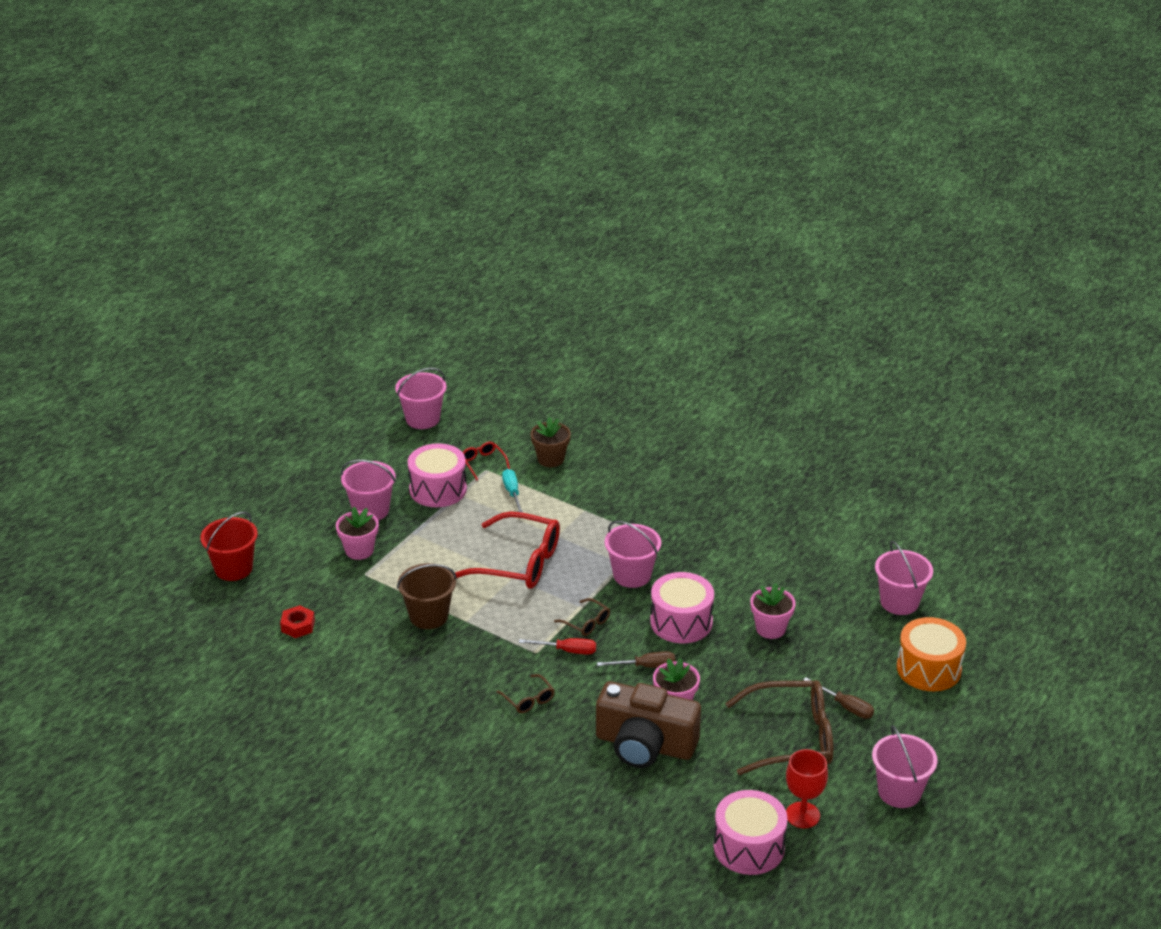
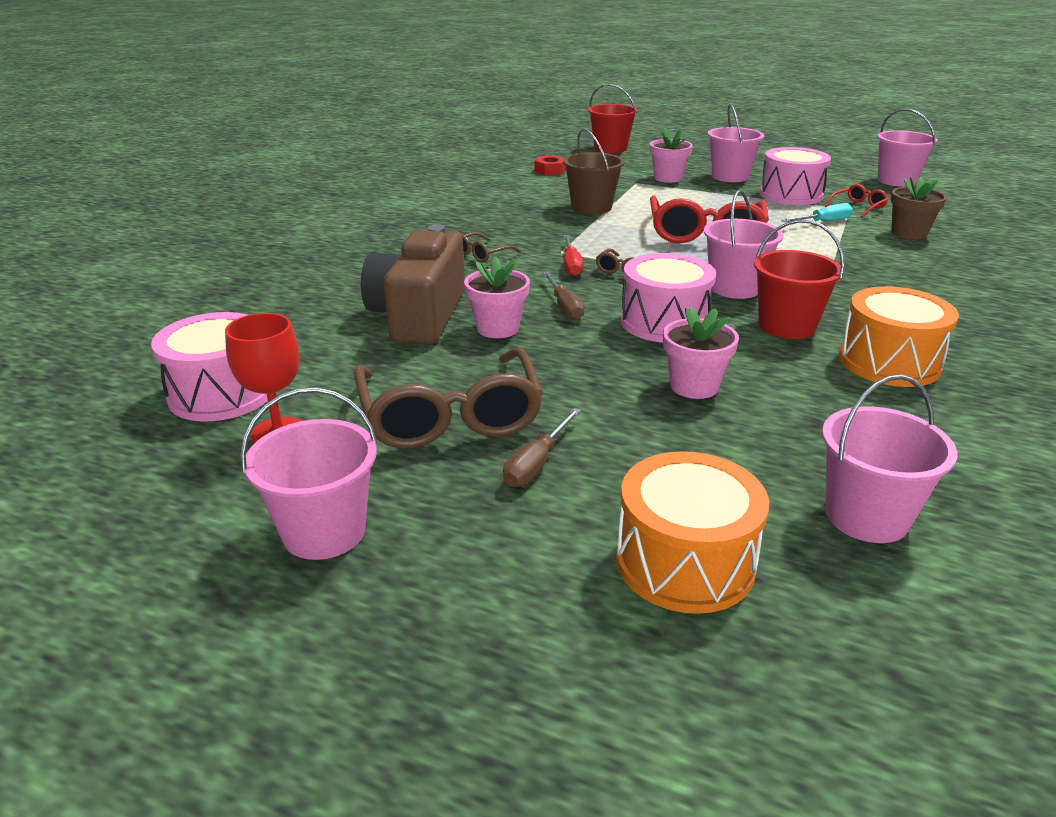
camera: 80 degrees right, 5 degrees down
(698, 568) = (786, 326): none -> red bucket
(753, 542) = (889, 362): none -> orange drum

